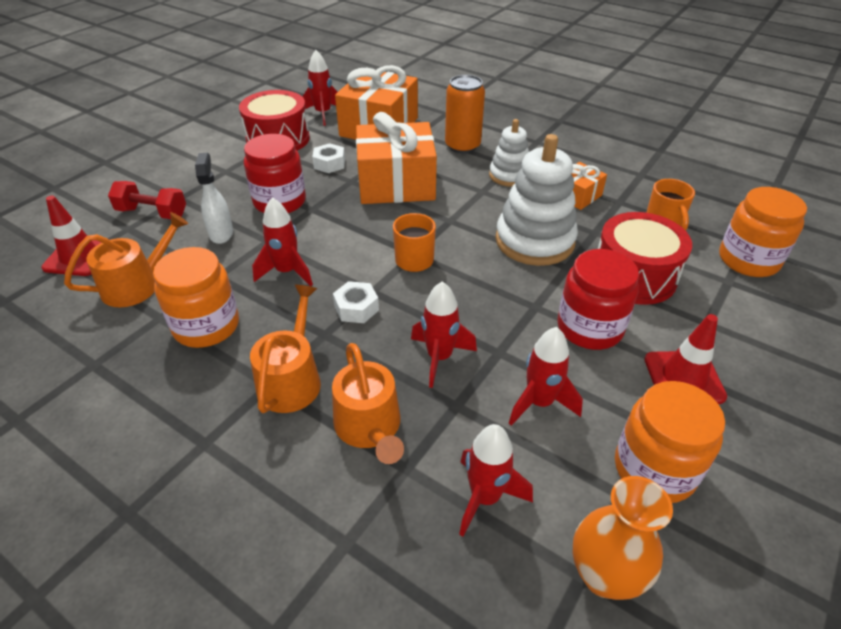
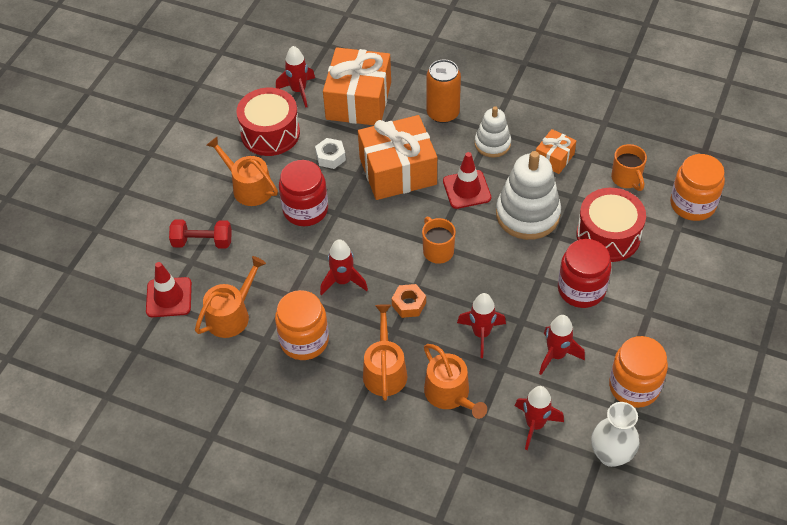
camera: 10 degrees left, 10 degrees up
(221, 233) = (272, 253): white spray bottle -> none
(231, 176) = (248, 187): none -> orange watering can
(356, 308) = (408, 304): white nut -> orange nut
(604, 575) = (611, 455): orange vase -> white vase
(683, 378) = (649, 318): red traffic cone -> red traffic cone (466, 189)

